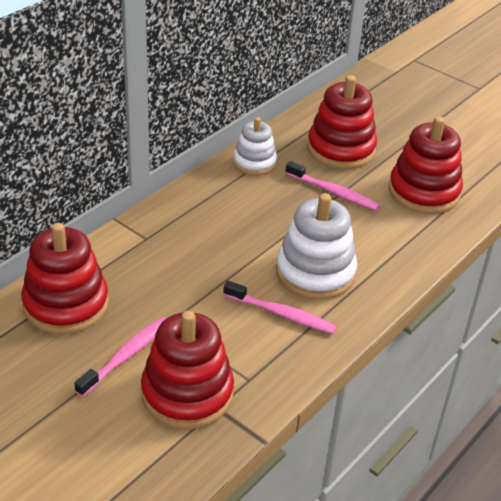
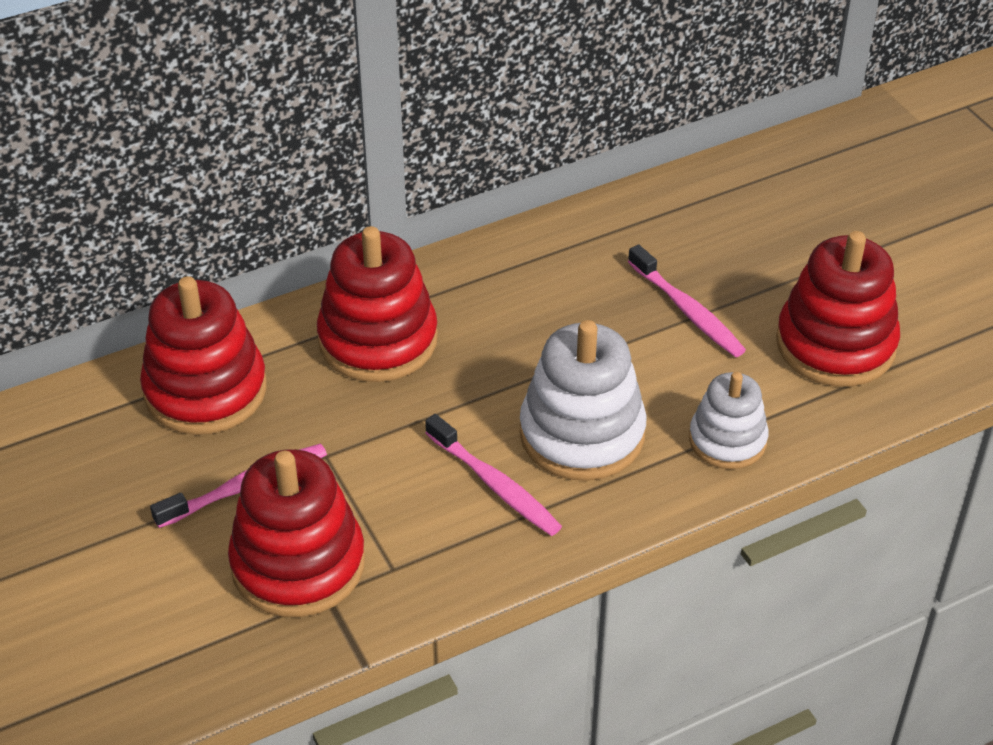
camera: 25 degrees right, 5 degrees up
(254, 162) = (592, 233): white stacking toy -> white stacking toy (727, 440)
(341, 149) = (742, 241): red stacking toy -> red stacking toy (378, 340)

